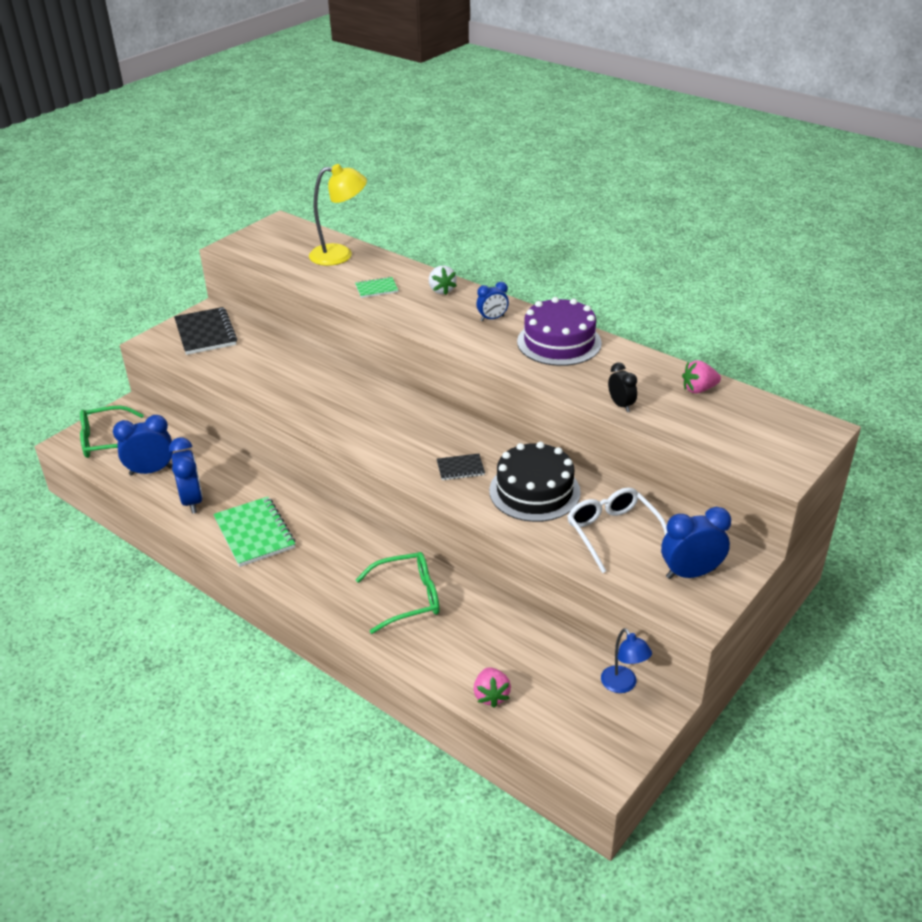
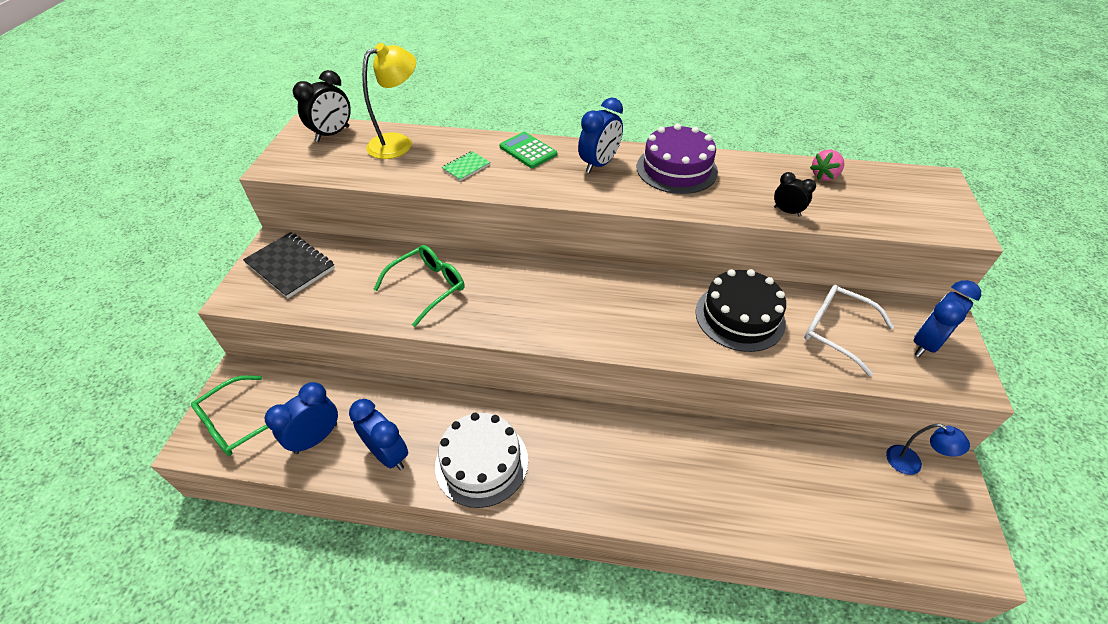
camera: 30 degrees left, 10 degrees up
(255, 533) = (481, 462): green notebook -> white cake
(295, 233) = (333, 134): none -> black clock
(407, 598) = (677, 465): green glasses -> green glasses (427, 288)
(442, 290) = (528, 151): white strawberry -> green calculator
(460, 468) = (660, 320): black notebook -> none
(491, 695) = (832, 533): pink strawberry -> none
(492, 318) = (599, 164): blue clock -> blue clock, size x1.67

